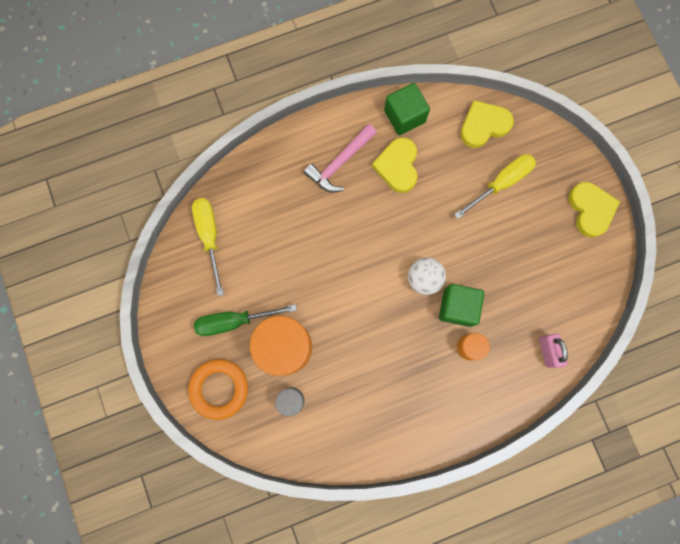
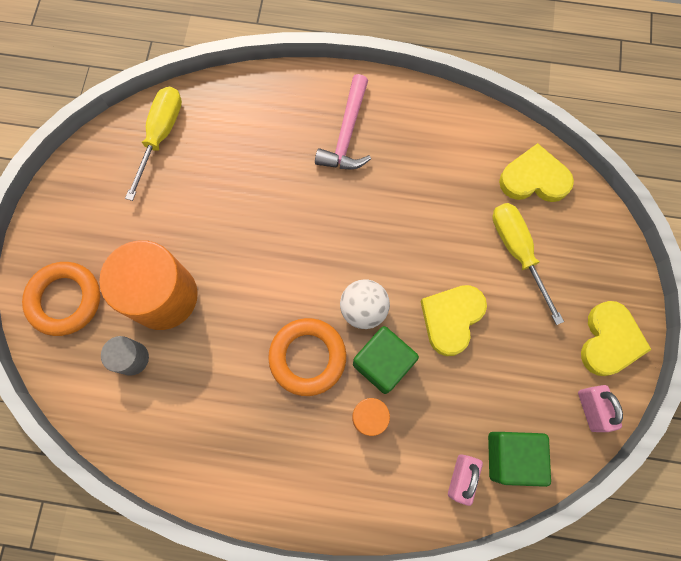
camera: 30 degrees right, 5 degrees down
(234, 321) = (128, 237): green screwdriver -> none
(340, 163) = (347, 134): pink hammer -> pink hammer turned 60 degrees counterclockwise
(397, 166) = (408, 171): yellow heart -> yellow heart (451, 318)
(404, 116) = (448, 122): green cube -> green cube (511, 456)
(407, 332) = (307, 357): none -> orange ring
(501, 183) = (517, 252): yellow screwdriver -> yellow screwdriver turned 105 degrees counterclockwise
(602, 261) = (591, 409): none -> pink padlock

